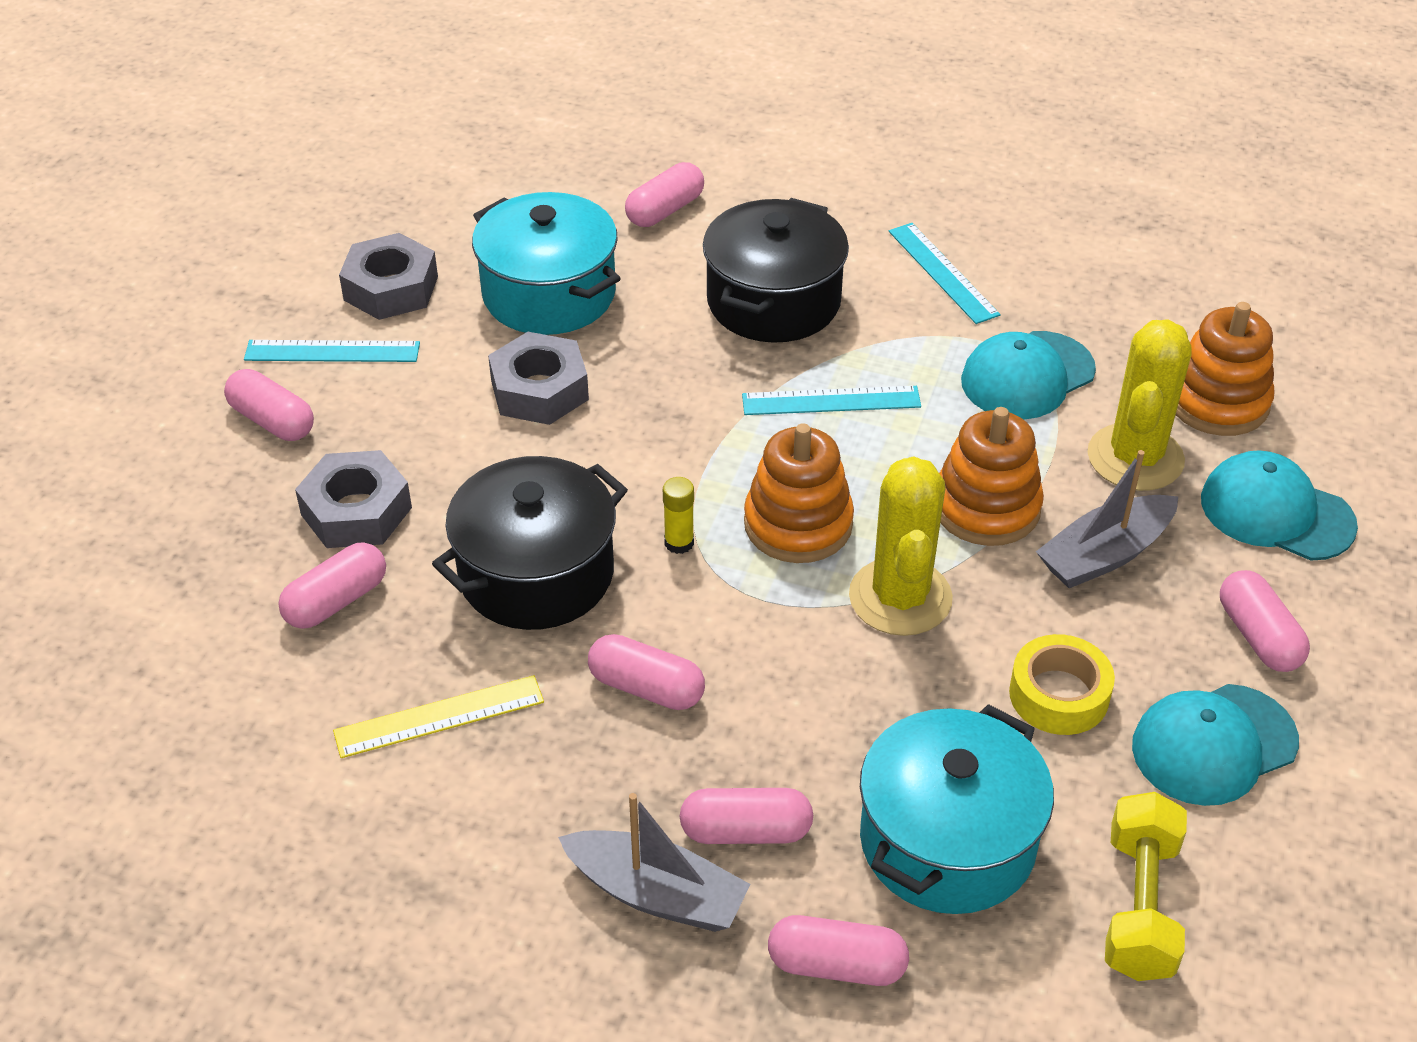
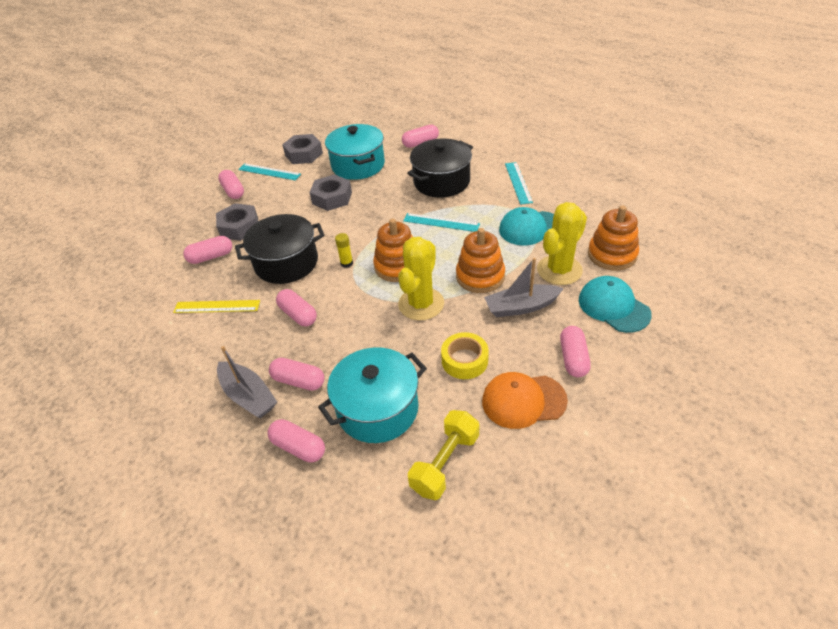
camera: 25 degrees right, 0 degrees up
(1213, 744) = (523, 401): turquoise cap -> orange cap

